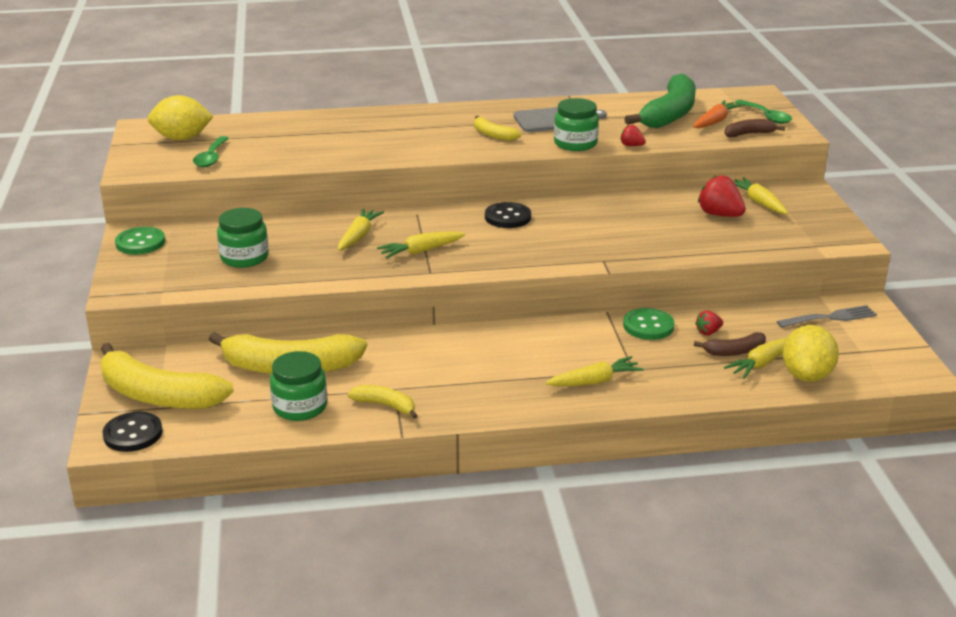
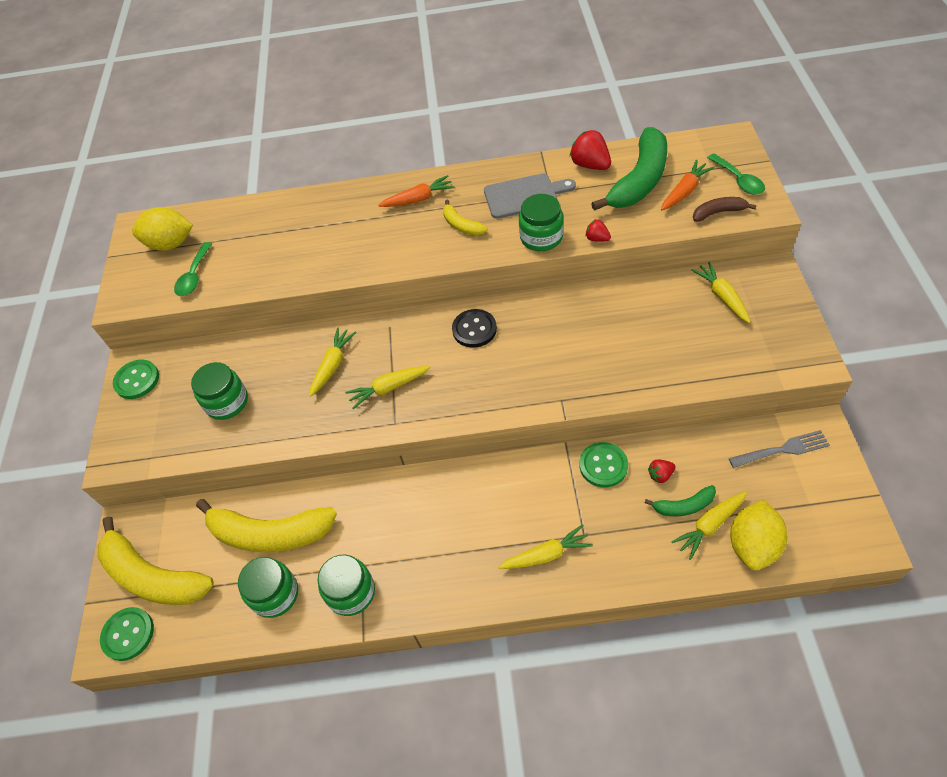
camera: 10 degrees right, 25 degrees up
(133, 434) = (128, 634): black button -> green button
(385, 405) = (351, 592): yellow banana -> green jar
(446, 119) = (418, 199): none -> orange carrot
(720, 215) = (681, 319): red strawberry -> red strawberry (590, 165)
(734, 351) = (684, 506): brown banana -> green banana

